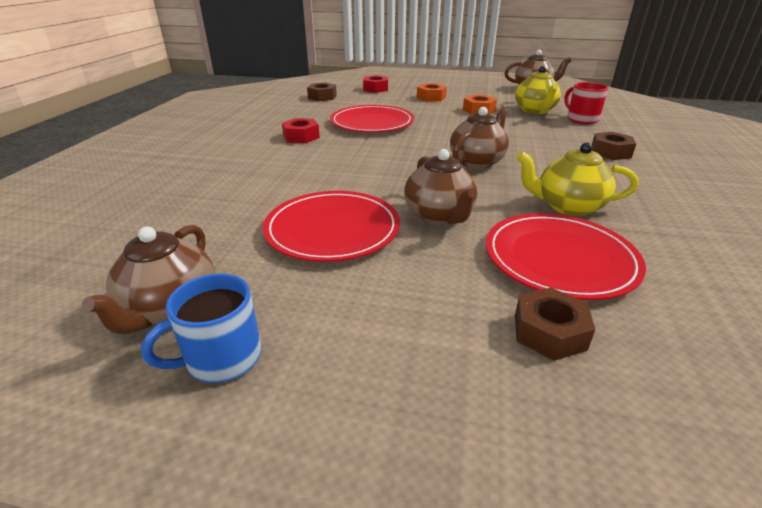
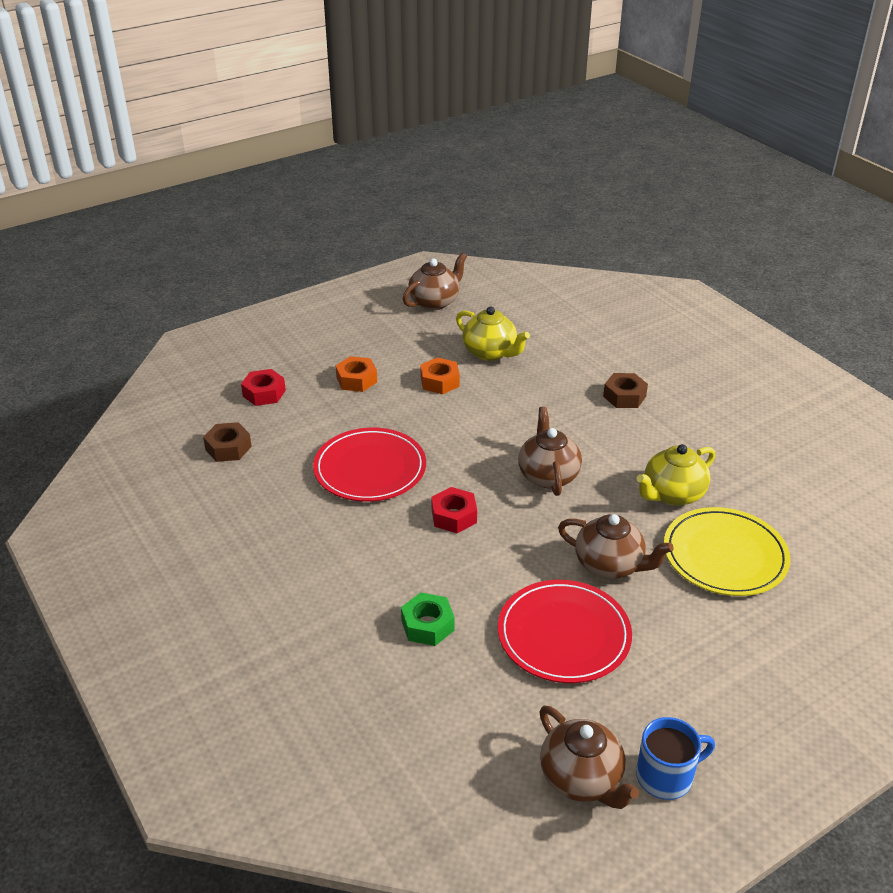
camera: 45 degrees left, 5 degrees up
(221, 358) = (666, 776): blue mug -> blue mug turned 120 degrees counterclockwise
(266, 183) = (427, 625): none -> green nut
(301, 137) = (338, 538): red nut -> red nut (454, 516)
(549, 332) = (781, 620): brown nut -> none
(560, 259) = (725, 555): red plate -> yellow plate
(581, 119) = (546, 348): red mug -> none

